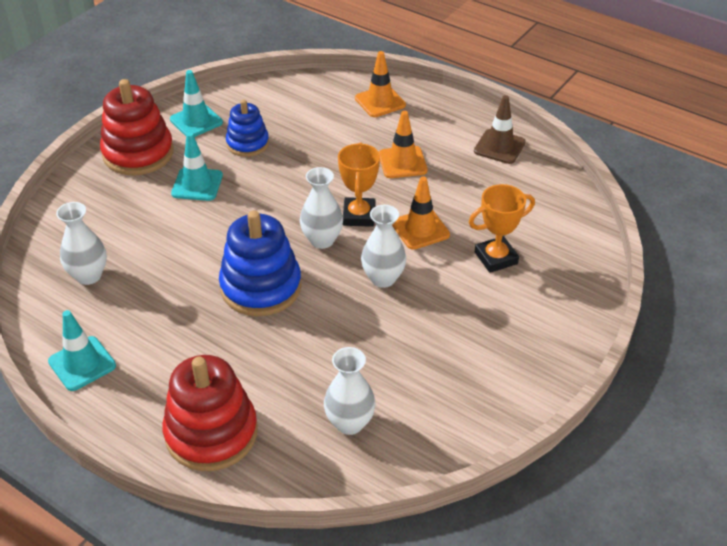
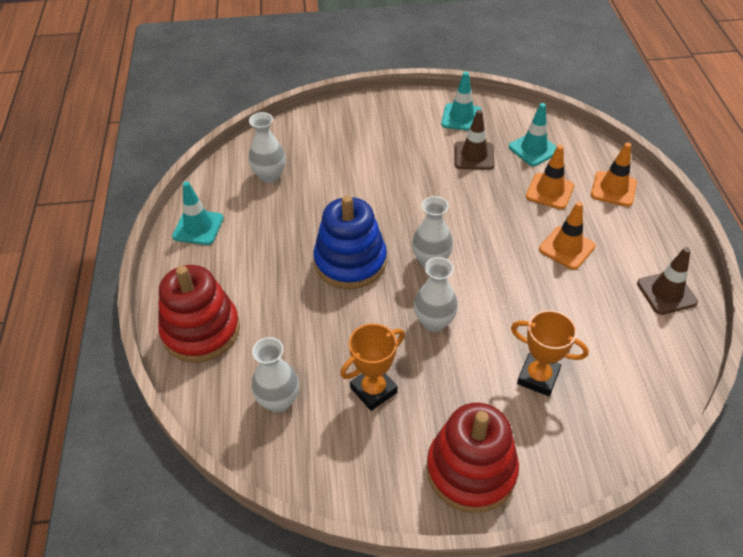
camera: 50 degrees right, 5 degrees up
(138, 153) = (397, 116): red stacking toy -> red stacking toy (471, 470)
(197, 184) = (404, 162): turquoise traffic cone -> turquoise traffic cone (533, 149)
(247, 143) = (474, 156): blue stacking toy -> brown traffic cone
(359, 216) = (479, 263): orange trophy -> orange trophy (373, 390)
(420, 229) = (510, 308): orange traffic cone -> orange traffic cone (549, 191)

